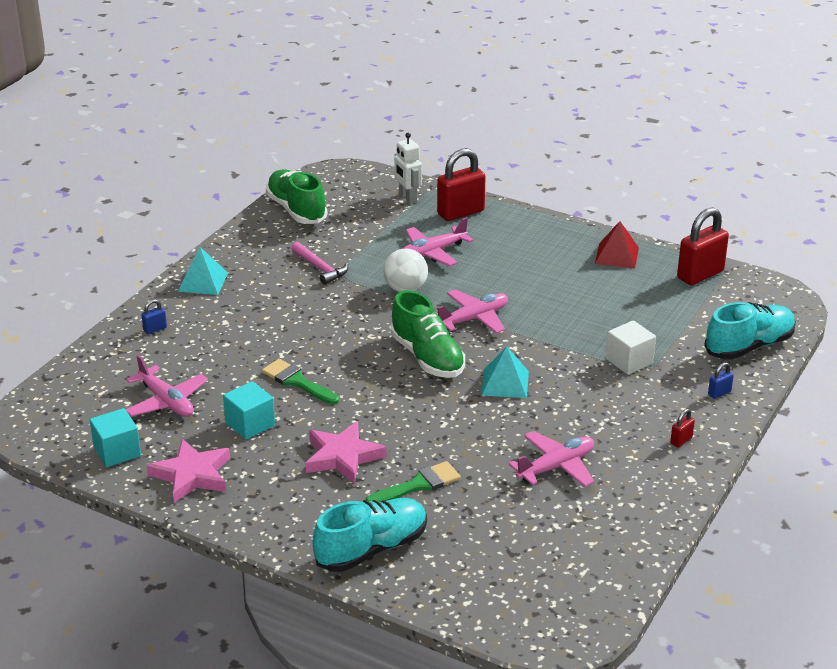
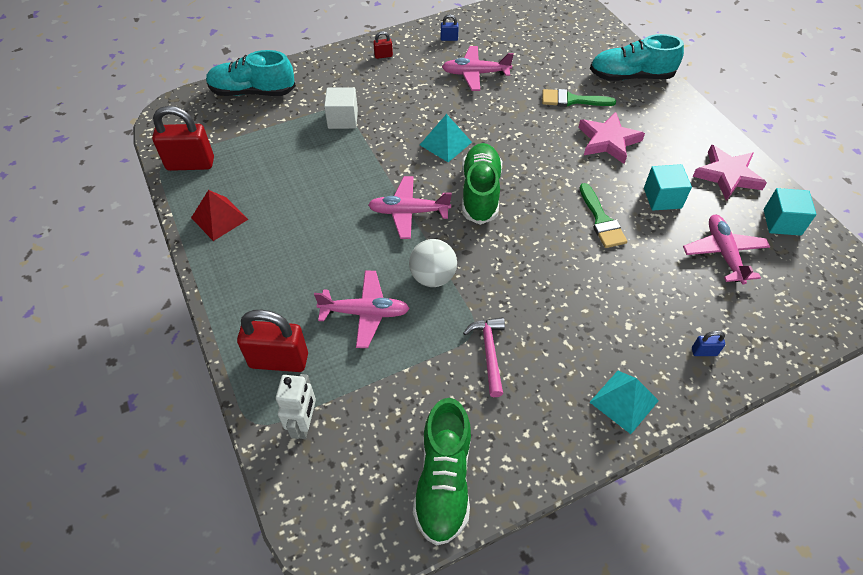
camera: 145 degrees left, 20 degrees up
(719, 393) = (319, 71): blue padlock -> blue padlock (449, 39)

